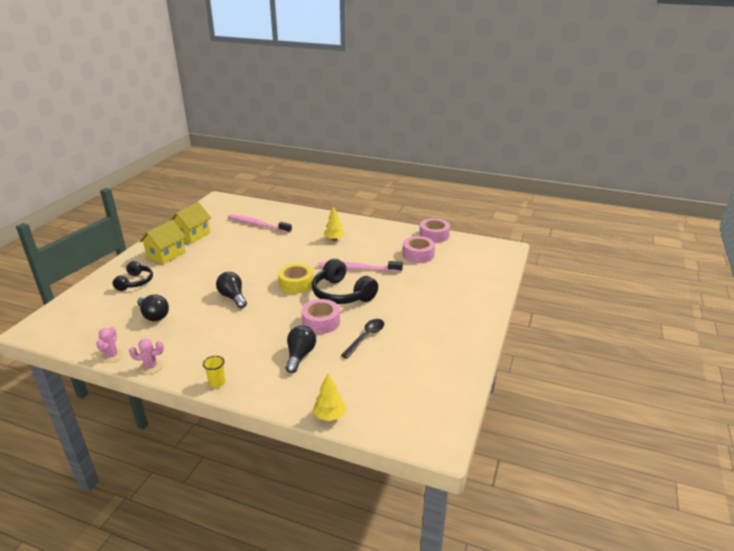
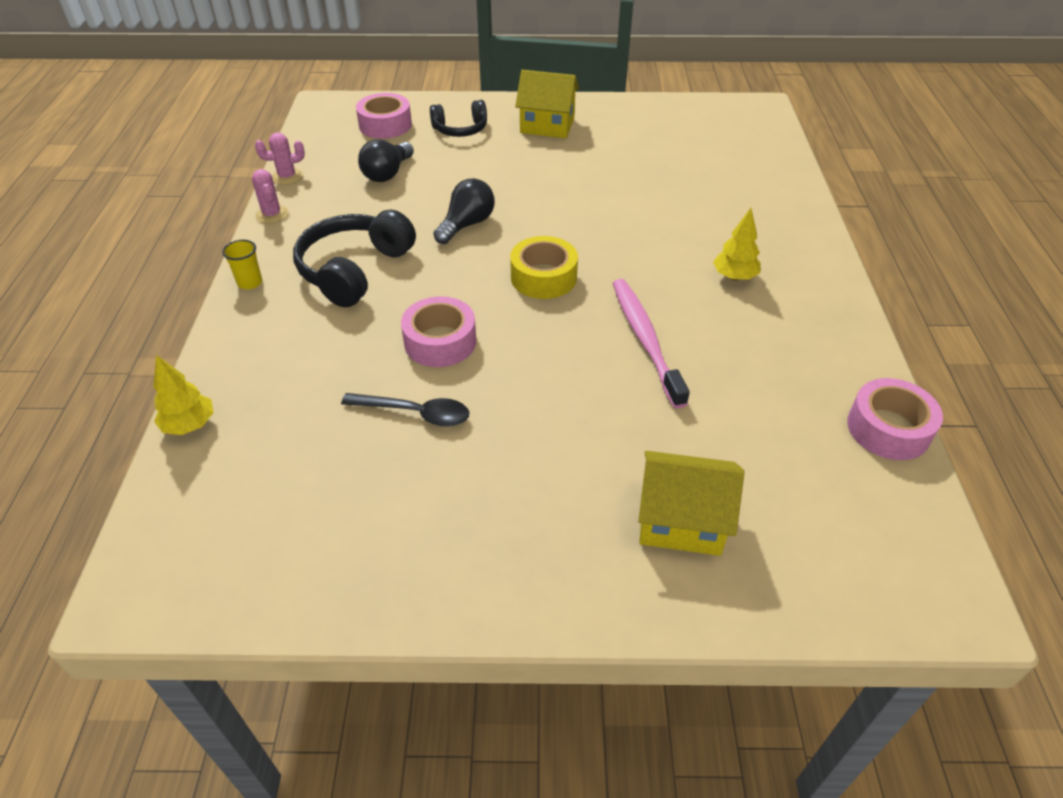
camera: 70 degrees right, 15 degrees up
(192, 235) = (620, 126): yellow house -> yellow house (681, 521)
(258, 225) = (709, 174): pink toothbrush -> none
(300, 355) = (336, 345): black light bulb -> none
(342, 294) = (543, 342): black headphones -> black headphones (354, 270)
(418, 254) = (772, 420): pink tape -> pink tape (385, 125)

